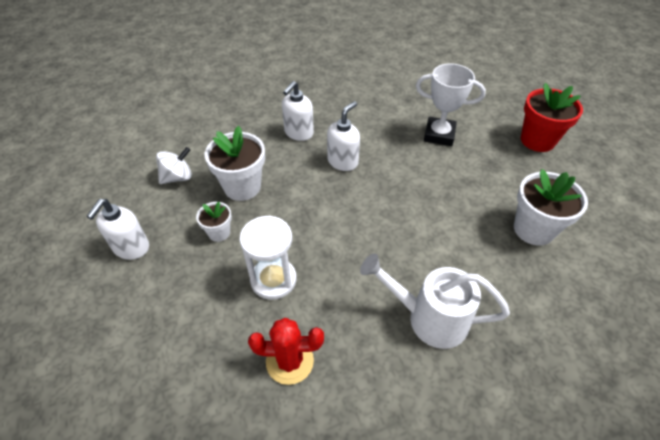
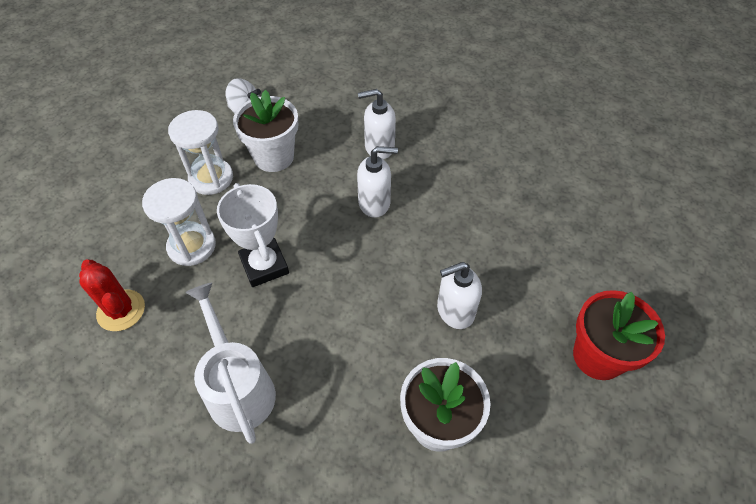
camera: 50 degrees right, 5 degrees up
(131, 248) = (153, 140): white soap dispenser -> white soap dispenser (455, 311)
(219, 233) = (211, 178): white flower pot -> white hourglass
(439, 135) = (500, 256): white trophy -> white trophy (264, 265)

